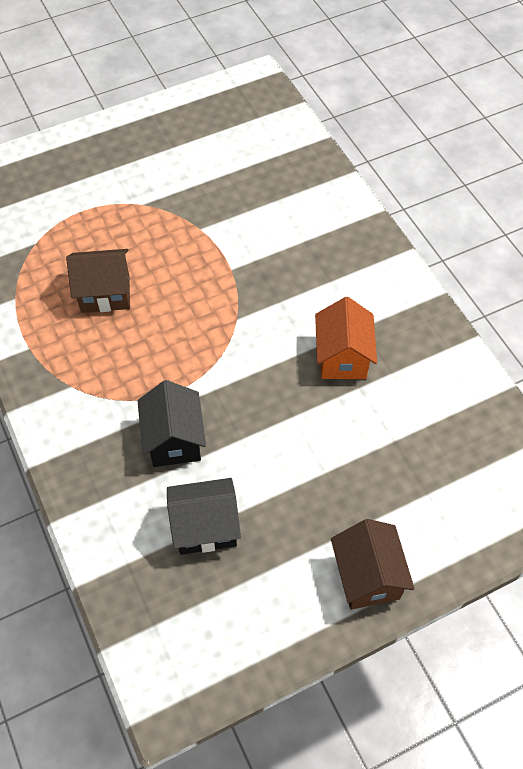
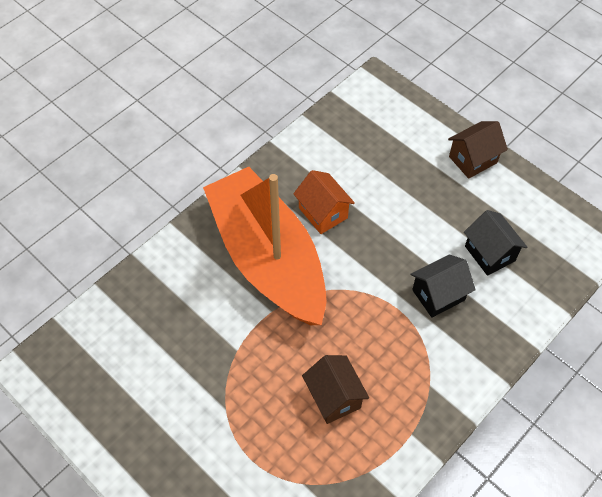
camera: 110 degrees left, 0 degrees up
(300, 284) = (268, 258): none -> orange boat
(342, 357) = (323, 213): orange house -> orange house turned 75 degrees clockwise

